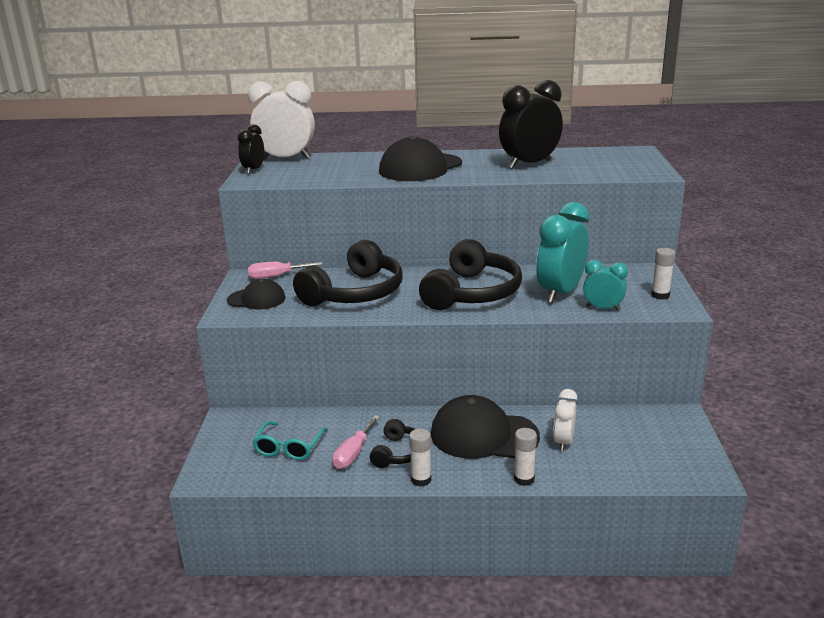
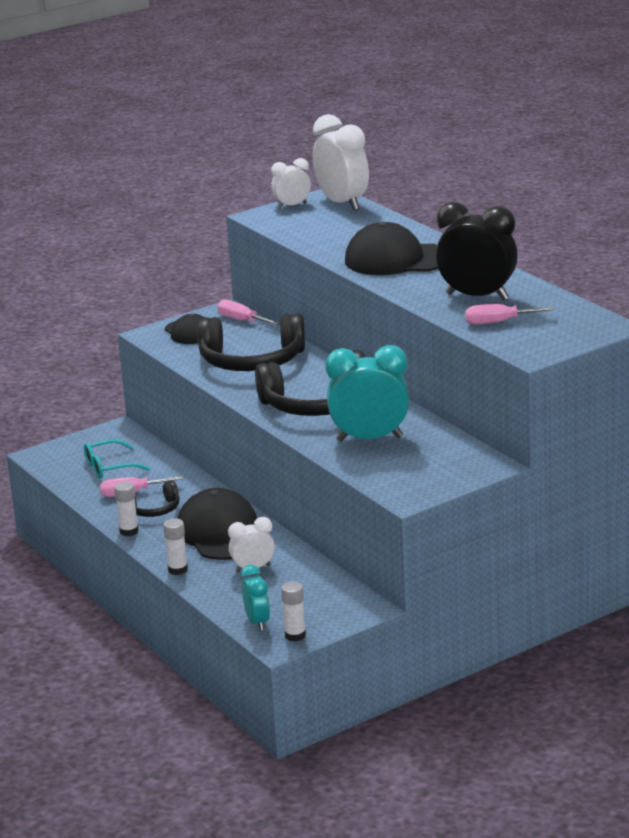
camera: 55 degrees right, 0 degrees up
(253, 170) = (292, 206): black clock -> white clock
(584, 169) = (498, 322): none -> pink screwdriver
(603, 308) = (360, 465): turquoise clock -> turquoise clock (257, 622)
(660, 295) = (427, 482): white glue stick -> white glue stick (295, 635)

